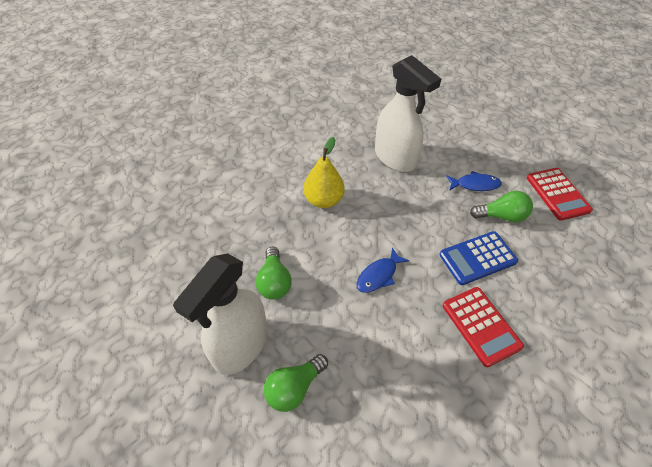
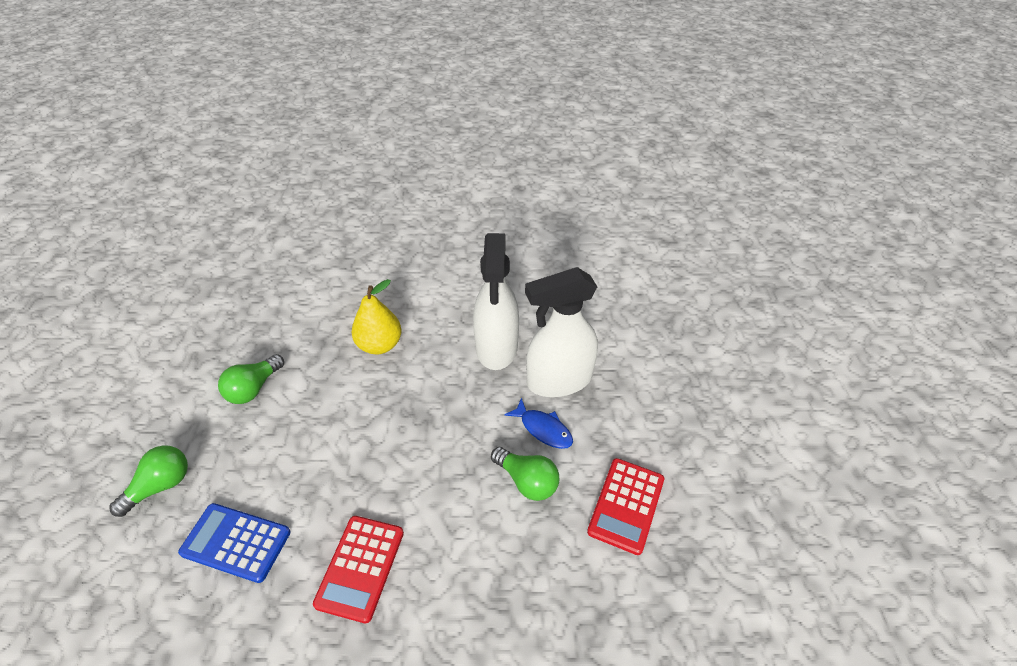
camera: 40 degrees right, 5 degrees down
(240, 346) = (169, 421): white spray bottle -> white spray bottle (558, 380)
(294, 388) = (160, 486): green light bulb -> green light bulb turned 135 degrees clockwise
(379, 275) = (336, 447): blue fish -> none
(477, 258) = (444, 503): blue calculator -> blue calculator (236, 542)

